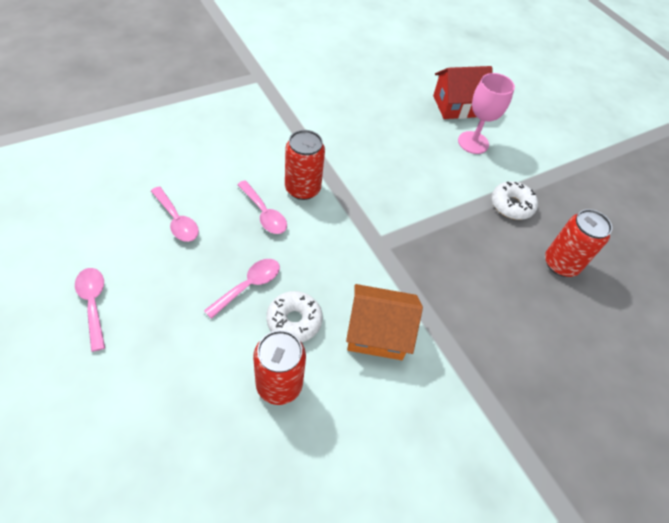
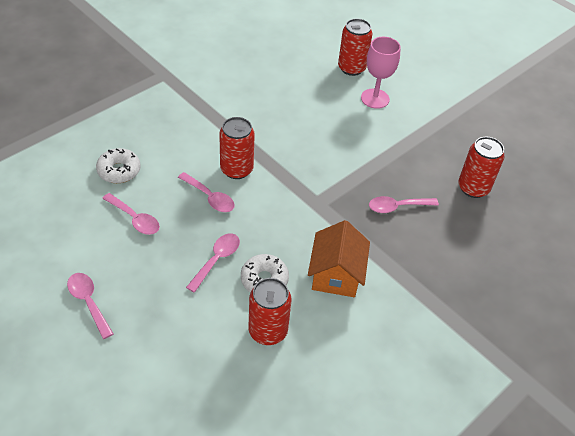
camera: 10 degrees left, 5 degrees down
(377, 333) = (336, 274): orange house -> orange house turned 75 degrees counterclockwise
(456, 106) = (351, 68): red house -> red can
(468, 268) = (397, 207): none -> pink spoon
(511, 205) = (421, 147): white donut -> white donut (119, 171)

